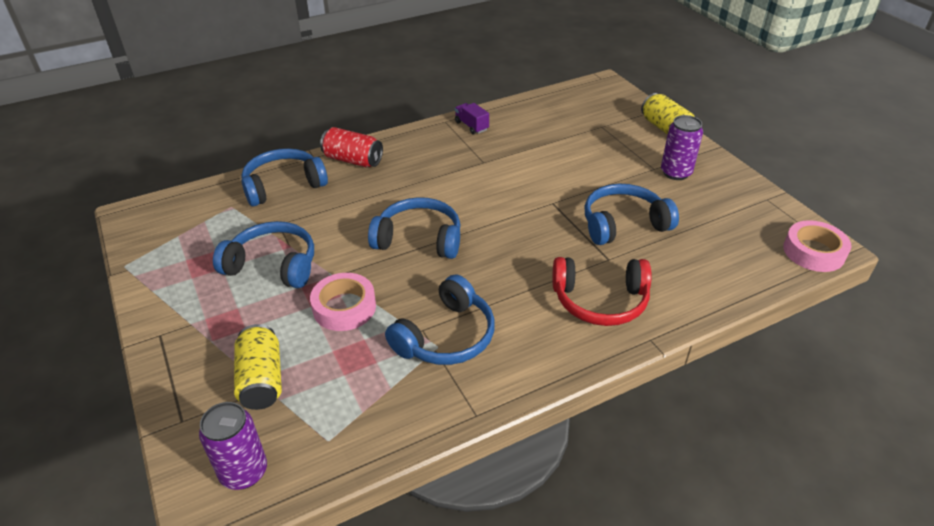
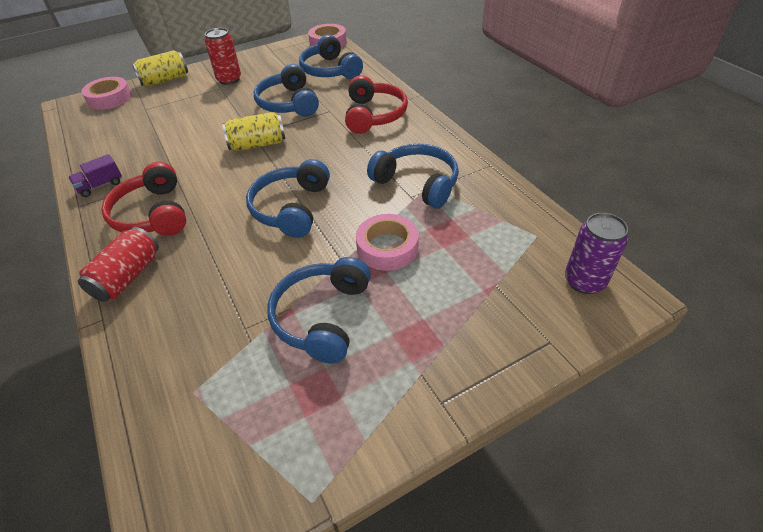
camera: 90 degrees left, 5 degrees up
(261, 380) = (486, 291): yellow can -> yellow can (257, 144)
(283, 185) = (160, 340): blue headphones -> blue headphones (330, 70)
(426, 159) = (152, 214): none -> red headphones
(621, 102) = (109, 98): none -> pink tape
(675, 173) = (229, 79): purple can -> red can

